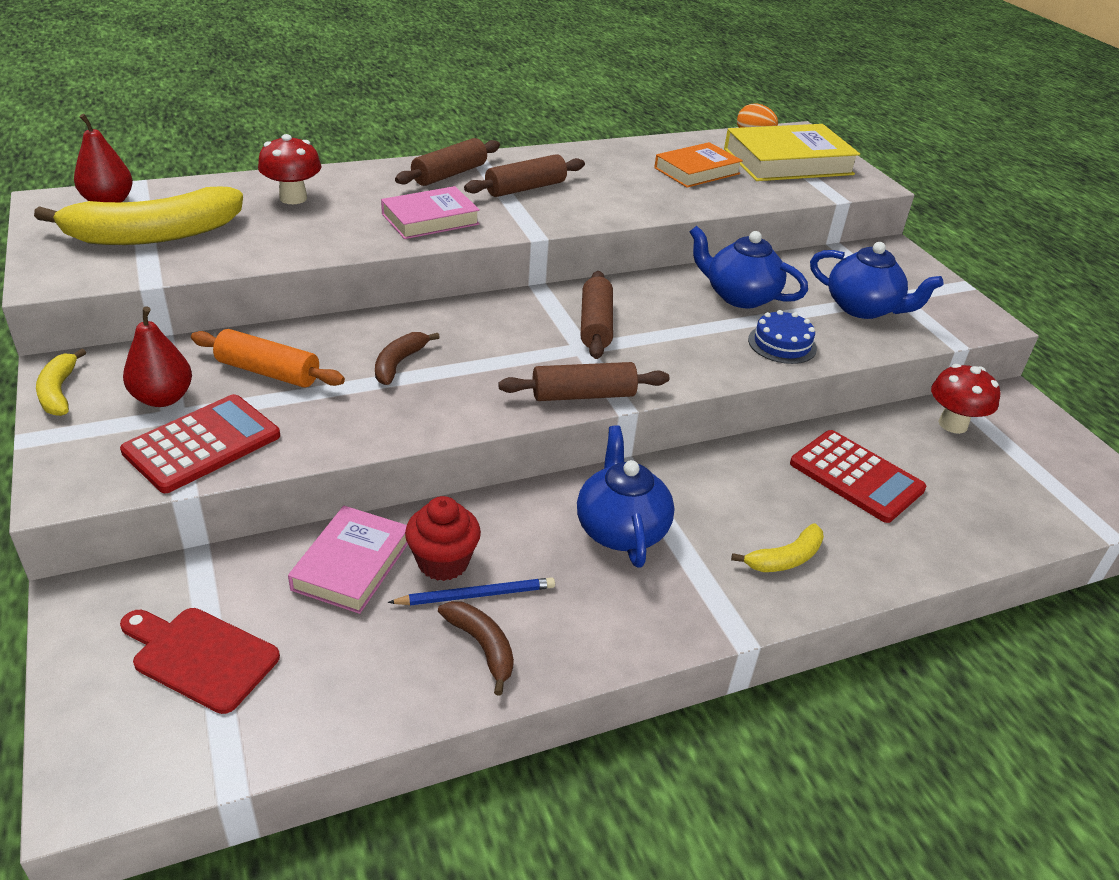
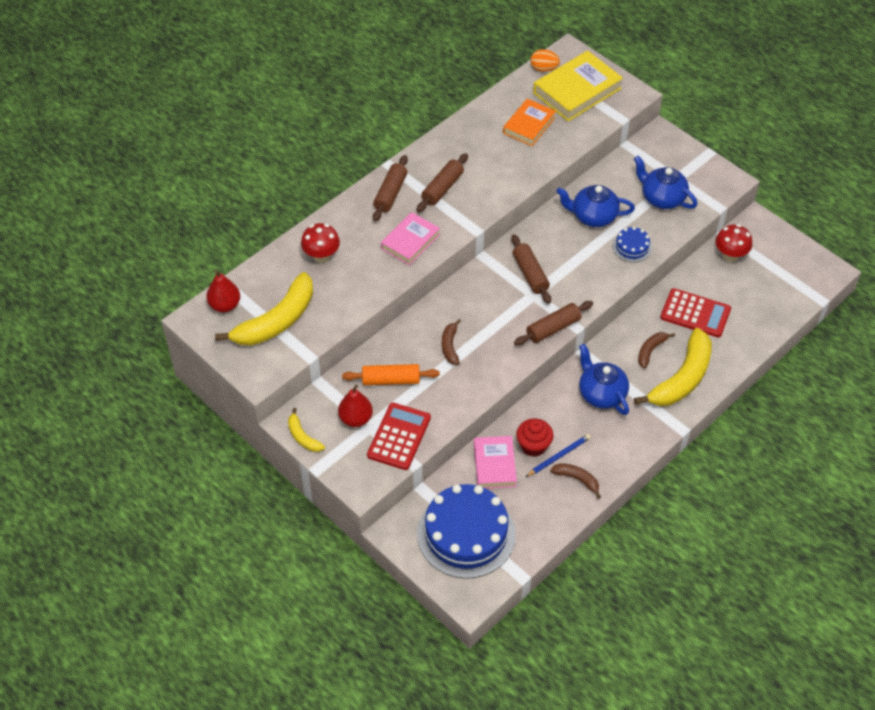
camera: 20 degrees left, 15 degrees up
(200, 656) = (466, 534): red cutting board -> blue cake
(748, 500) = (651, 350): none -> brown banana
(785, 559) = (682, 378): yellow banana -> yellow banana, size x2.10
(863, 308) = (662, 198): blue teapot -> blue teapot turned 150 degrees counterclockwise

